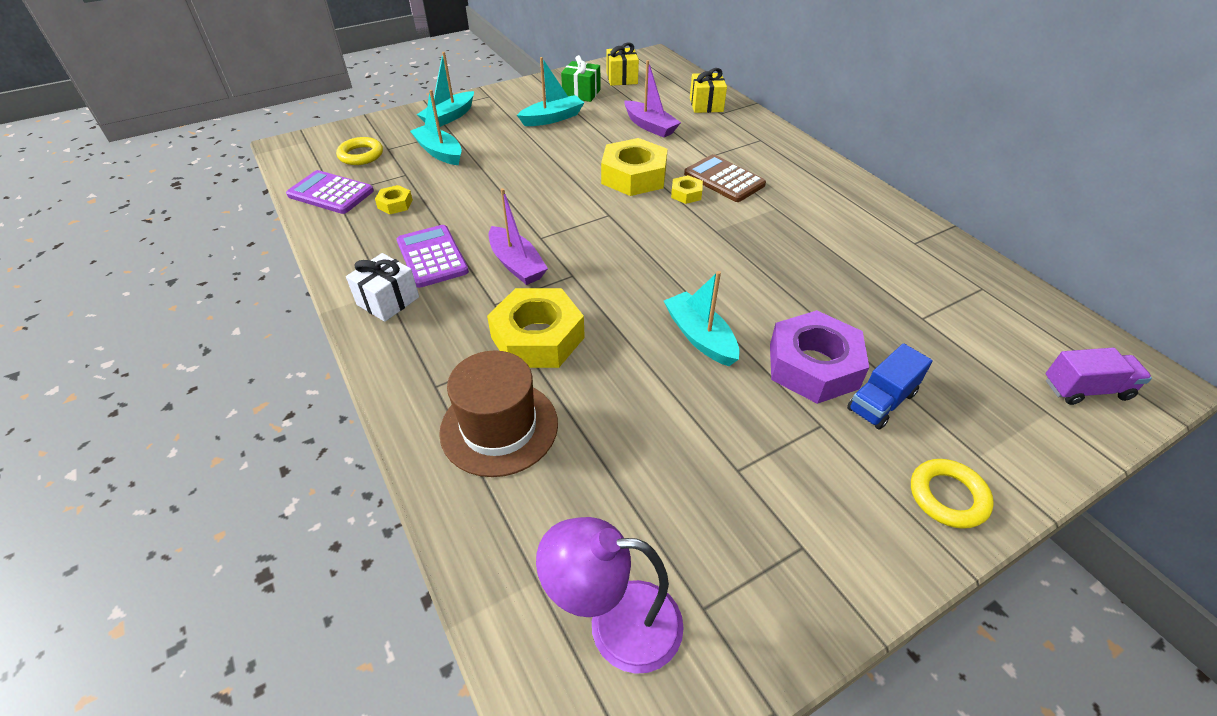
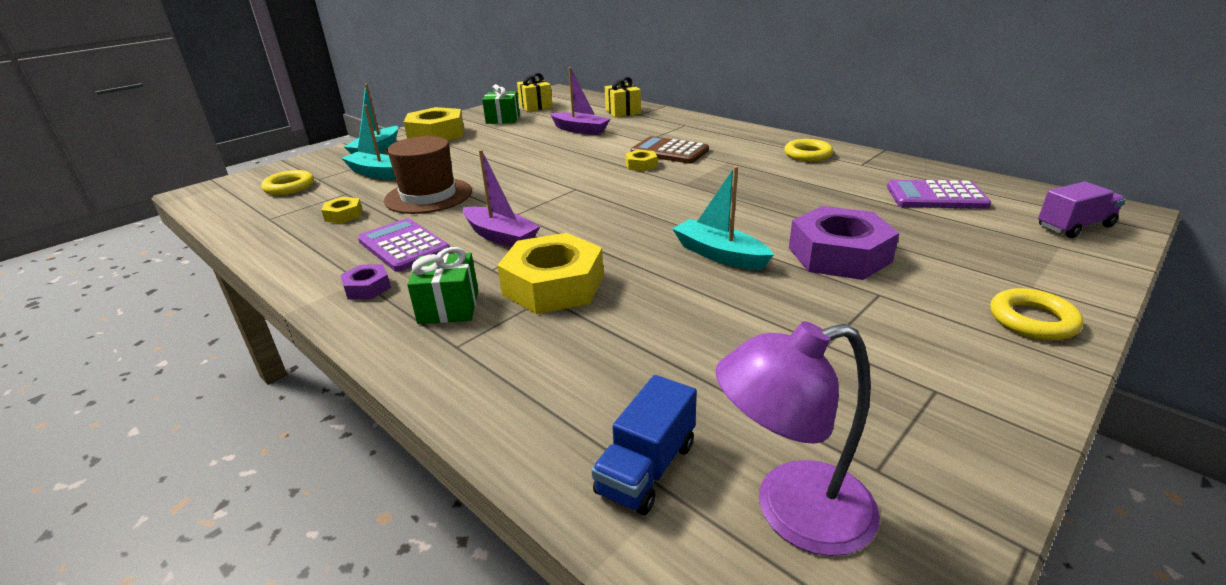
camera: 15 degrees left, 15 degrees down
(331, 193) = (264, 218): purple calculator -> purple calculator (936, 196)
(388, 301) = (367, 288): white gift -> purple nut
(444, 340) = (449, 307): none -> green gift
(499, 427) = (550, 365): brown hat -> brown hat (428, 196)
(552, 118) = (483, 137): turquoise boat -> none
(634, 176) = (584, 161): yellow nut -> yellow nut (436, 134)
(865, 215) = (807, 154): none -> yellow ring
(881, 401) = (918, 267): blue truck -> blue truck (646, 468)

